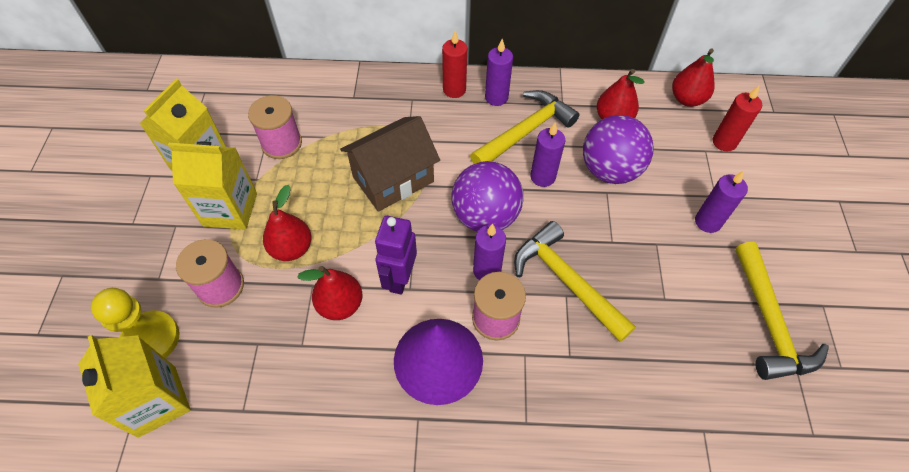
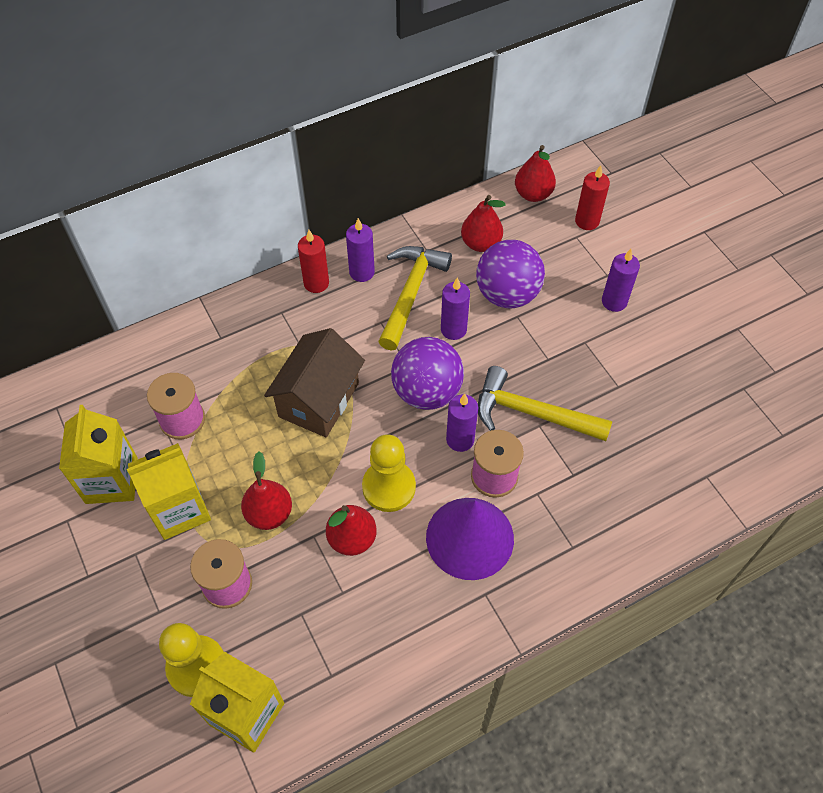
camera: 30 degrees left, 0 degrees up
(399, 278) = (389, 487): purple robot -> yellow pawn
(769, 322) = (706, 363): yellow hammer -> none

